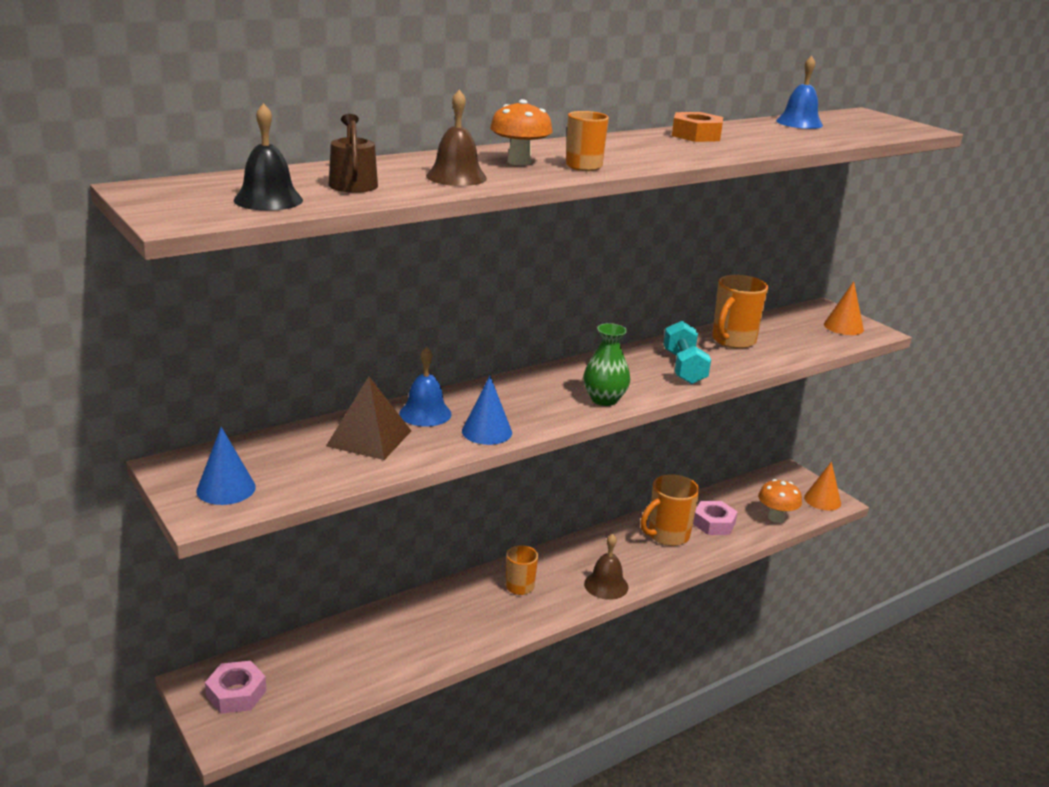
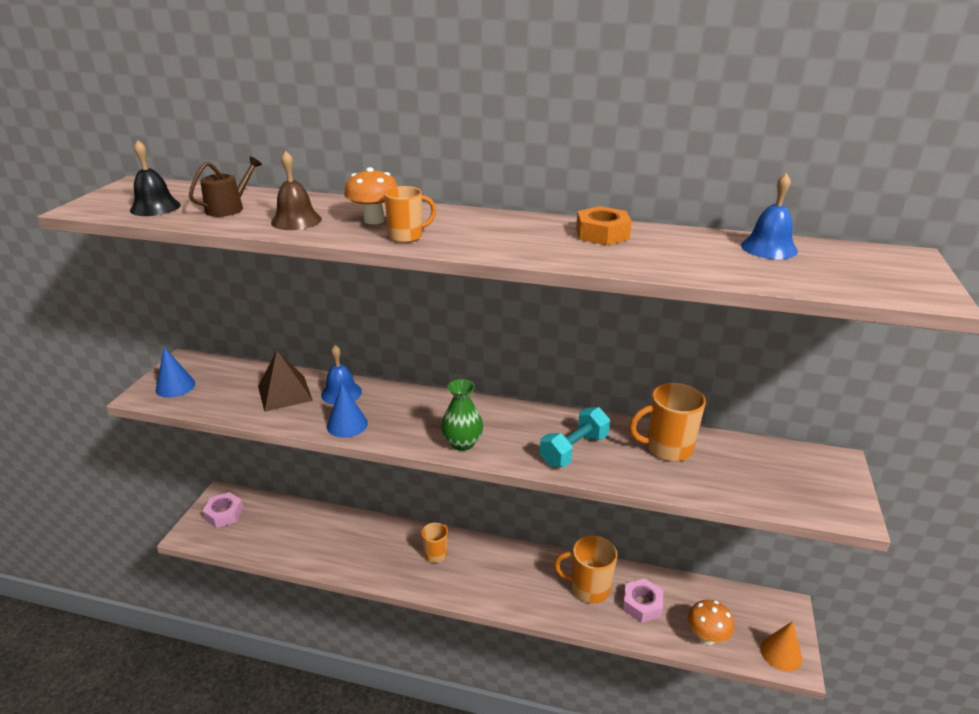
camera: 50 degrees right, 5 degrees up
(606, 585) = (488, 593): brown bell -> none
(843, 327) = (819, 490): orange cone -> none

